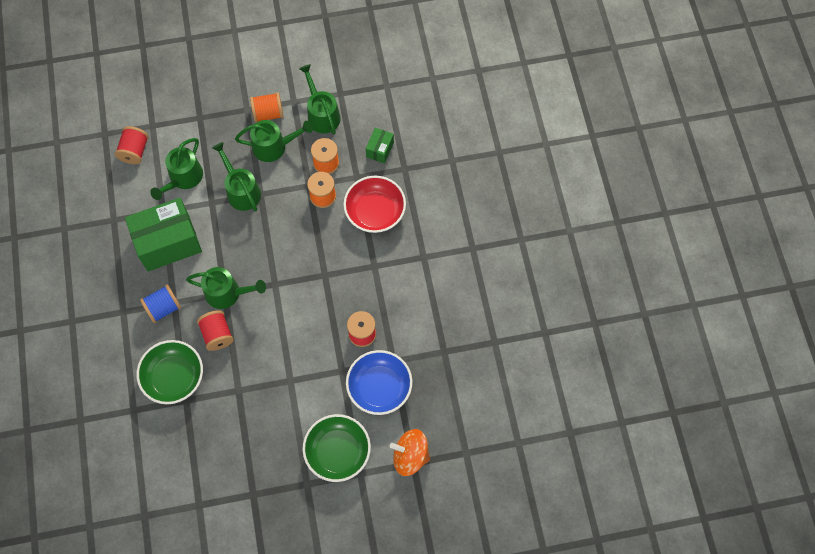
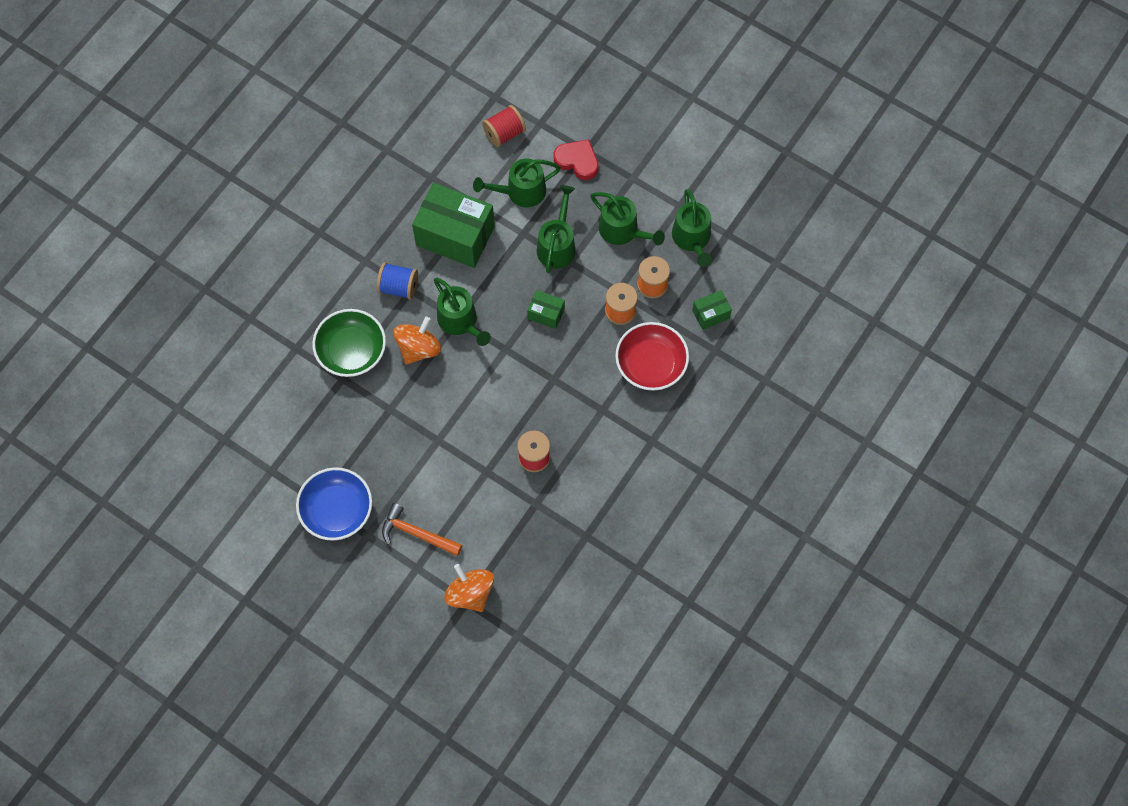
camera: 45 degrees right, 0 degrees up
(201, 128) = (577, 161): none -> red heart
(217, 334) = (418, 348): red spool -> orange spinning top
(268, 114) = (647, 197): orange spool -> none
(278, 239) = (546, 314): none -> green box
(322, 114) = (692, 239): green watering can -> green watering can turned 150 degrees clockwise
(338, 451) = (417, 533): green bowl -> orange hammer
(379, 387) = (503, 514): blue bowl -> blue bowl (337, 510)

